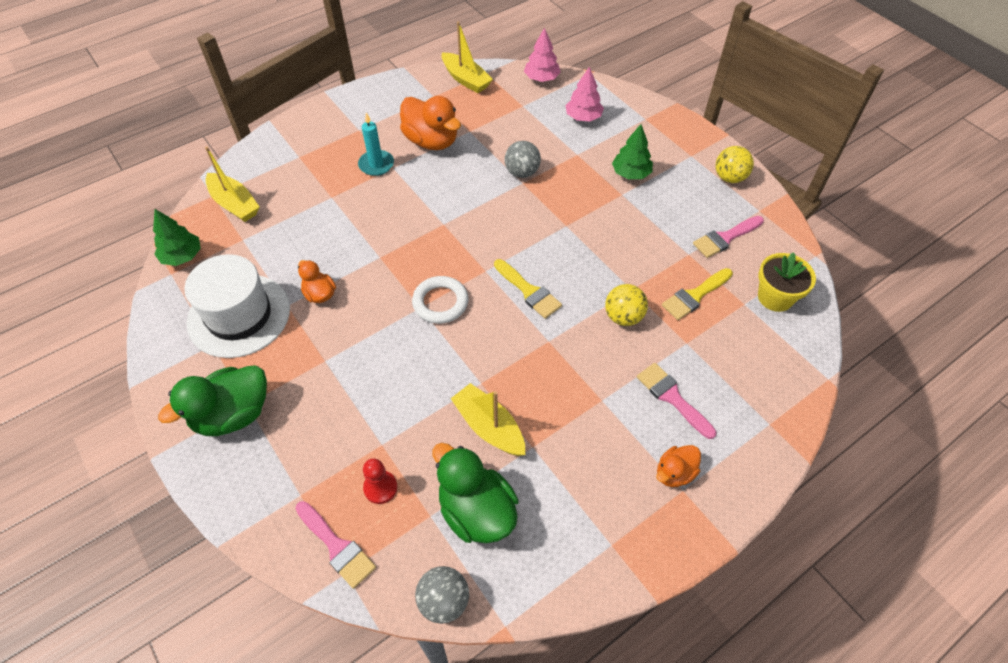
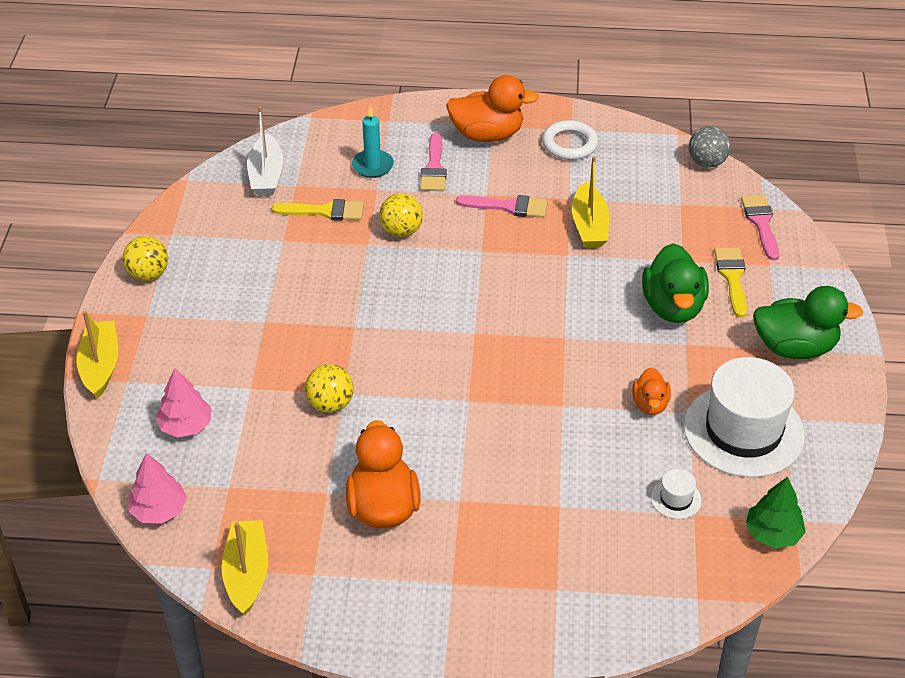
camera: 140 degrees left, 10 degrees down
(234, 204) = (677, 567): yellow boat -> yellow boat (100, 366)
(260, 242) = (676, 499): none -> white hat
(376, 165) = (474, 516): turquoise candle -> turquoise candle (372, 166)
(380, 488) = (704, 236): red pawn -> none
(440, 302) = (542, 330): white ring -> white ring (569, 144)
(476, 511) = (645, 189): green duck -> green duck (673, 307)
(522, 172) = (330, 404): grey ball -> yellow ball
(529, 291) = (455, 293): yellow brush -> yellow brush (732, 277)
(631, 173) = (228, 335): green tree -> none
(674, 473) = (487, 135): orange duck -> orange duck, size x1.82
(725, 238) = (235, 233): pink brush -> pink brush (508, 206)
(775, 297) = (266, 175): yellow flower pot -> white boat

